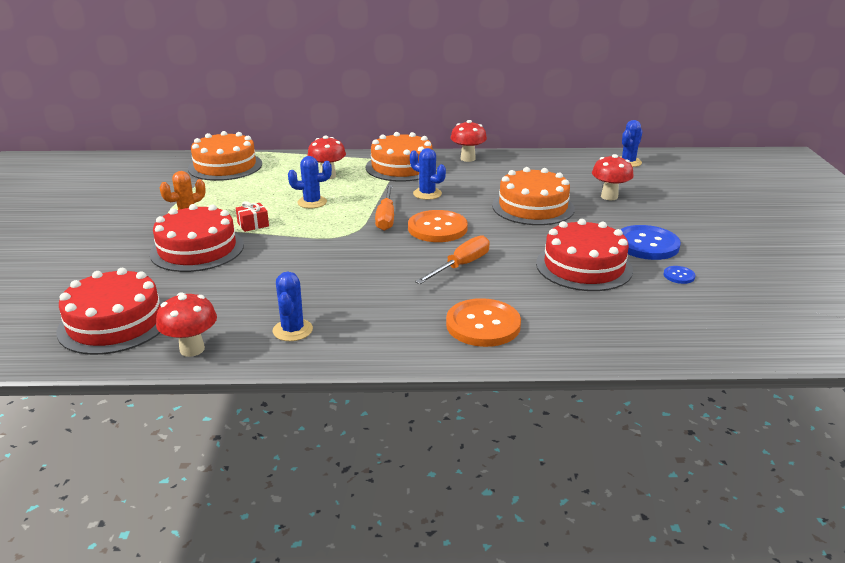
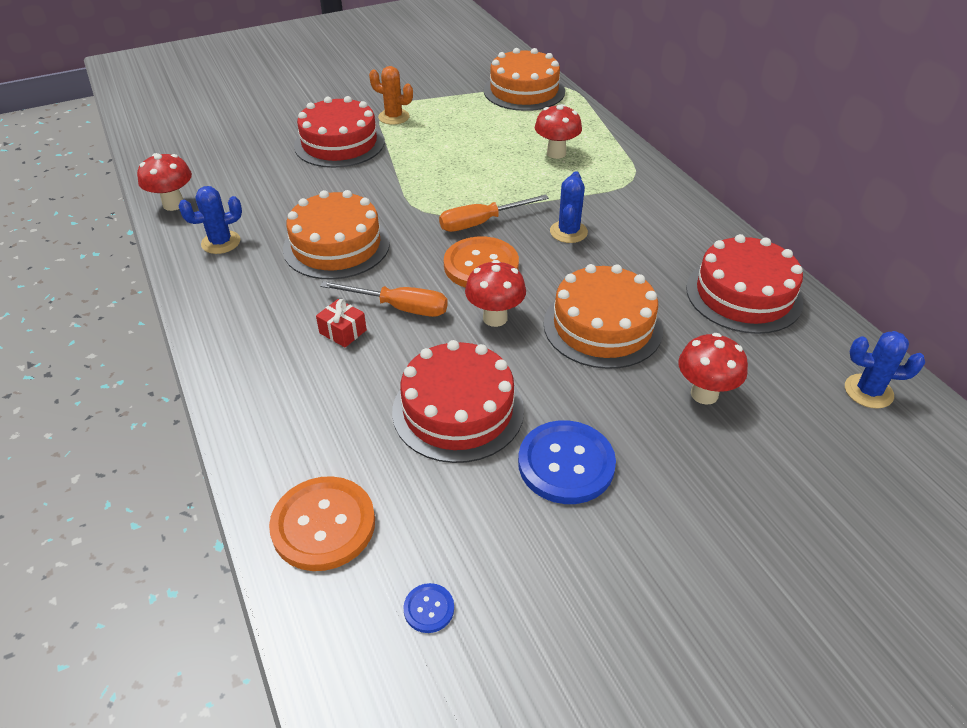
camera: 65 degrees right, 15 degrees up
(115, 323) = (200, 156): red cake -> red cake (743, 294)
(253, 224) = (407, 152): red gift -> red gift (343, 331)
(312, 202) = (481, 166): blue cactus -> none
(402, 167) = (629, 191): orange cake -> orange cake (336, 245)
(467, 158) = (709, 232): red mushroom -> red mushroom (495, 318)
(483, 325) = (277, 357): orange button -> orange button (323, 525)
(679, 276) = (487, 514): blue button -> blue button (429, 609)

